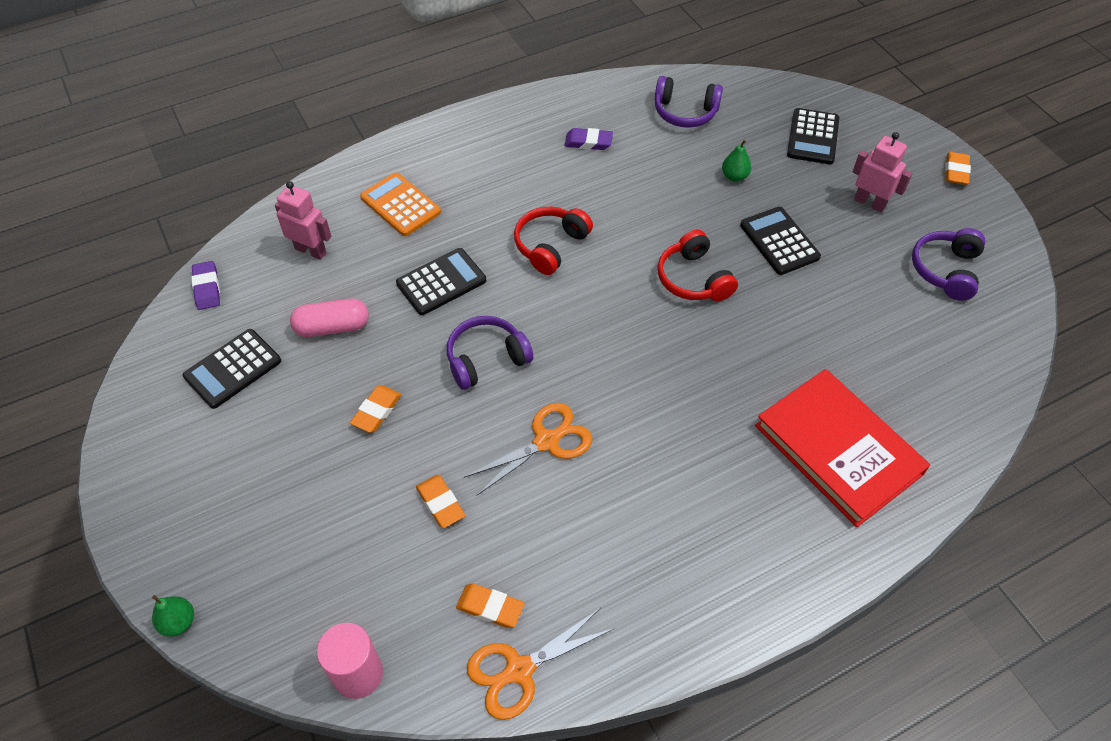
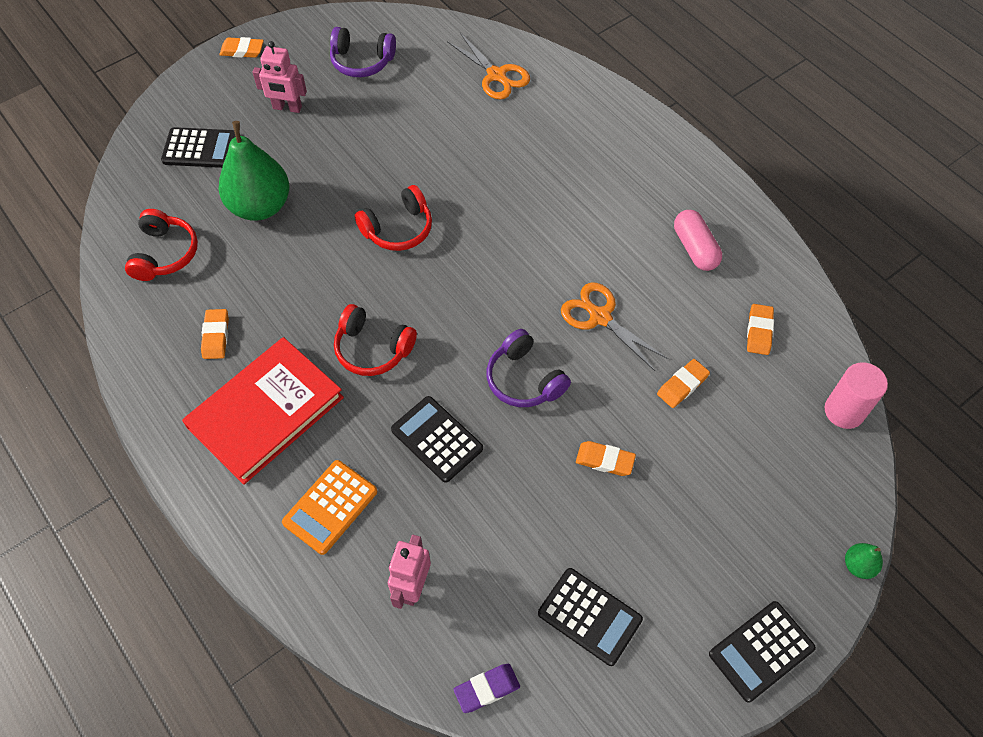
camera: 100 degrees left, 5 degrees up
(332, 327) = (515, 530): pink capsule -> pink capsule (695, 248)
(519, 670) = (799, 304): orange scissors -> orange scissors (496, 75)
(588, 142) = (216, 336): purple eraser -> orange eraser
(685, 112) = (165, 254): purple headphones -> red headphones
(734, 176) = (260, 206): green pear -> green pear, size x2.35
(779, 241) = (343, 169): black calculator -> black calculator (761, 651)
(838, 449) = (555, 127): red book -> red book (266, 412)
(869, 202) = (287, 108): pink robot -> pink robot turned 105 degrees counterclockwise

